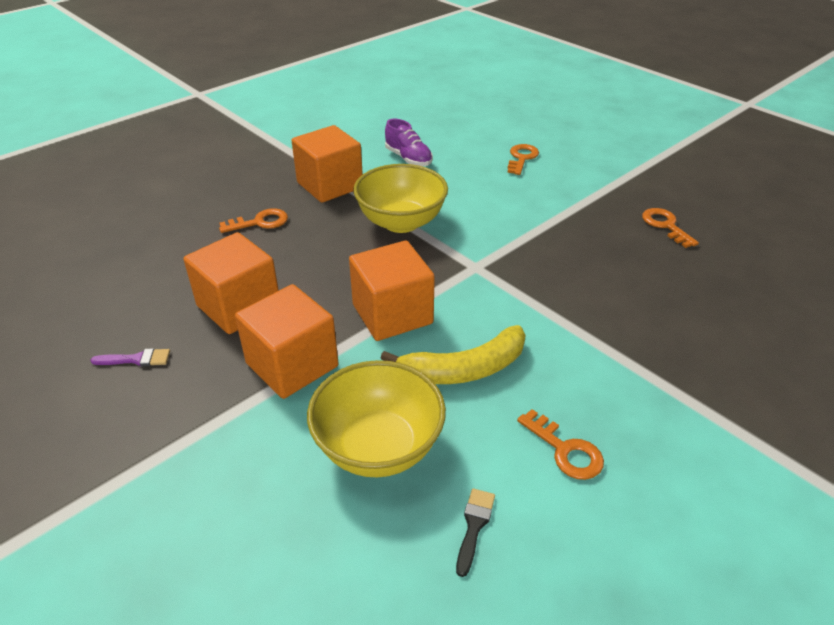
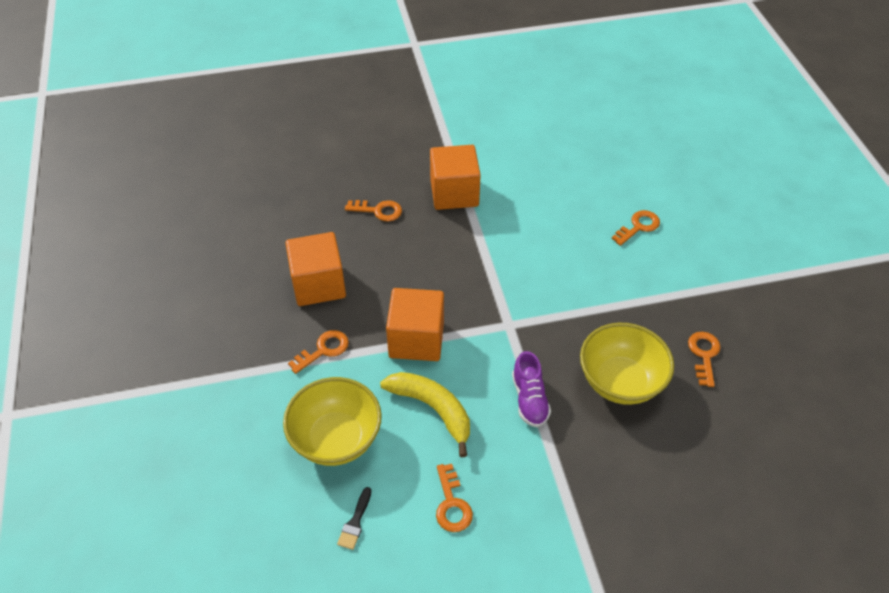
camera: 30 degrees right, 10 degrees up
(136, 359) = (233, 299): purple brush -> none
(292, 365) = (323, 350): orange cube -> orange key
(401, 222) = (483, 255): yellow bowl -> yellow bowl (620, 382)
(408, 159) = (538, 188): purple shoe -> purple shoe (529, 399)
(464, 369) = (433, 409): yellow banana -> yellow banana turned 150 degrees counterclockwise
(474, 526) = (355, 522): black brush -> black brush turned 150 degrees clockwise

